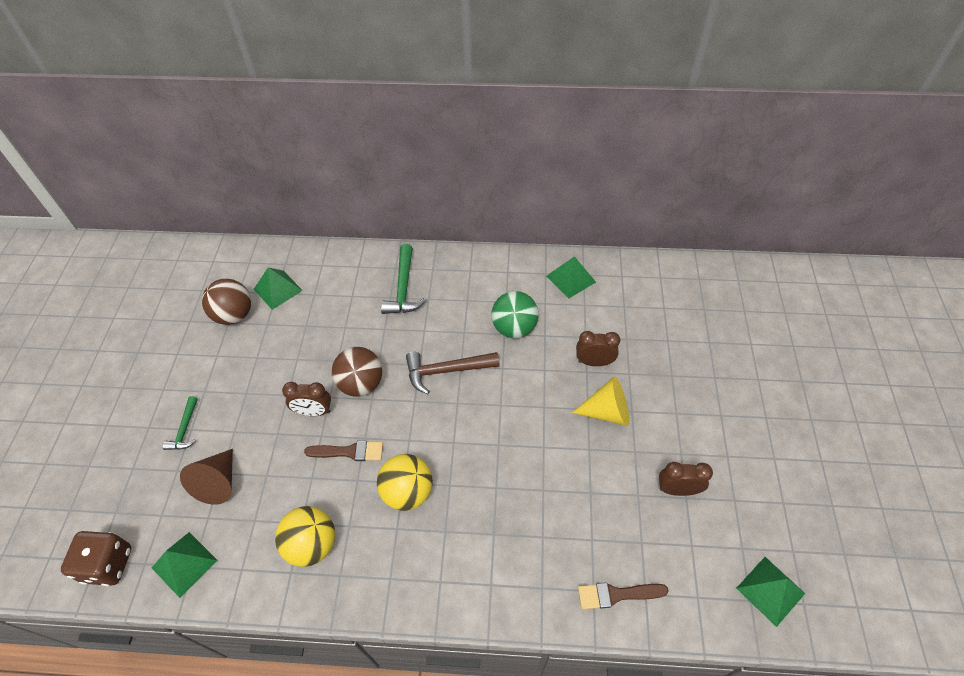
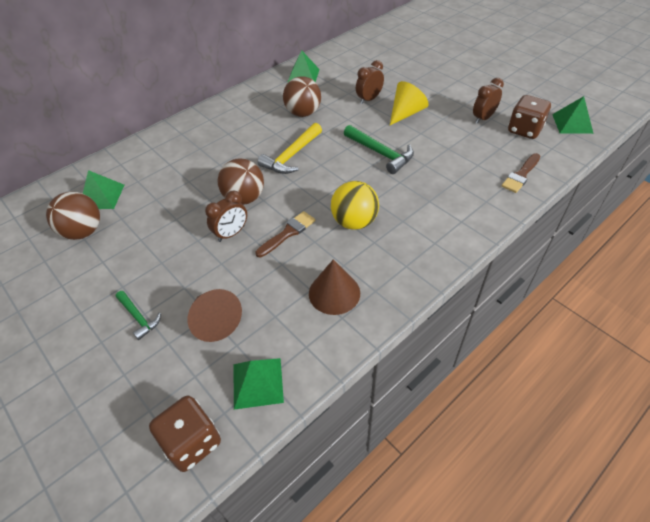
camera: 45 degrees left, 5 degrees down
(312, 544) = (334, 293): yellow ball -> brown cone
(403, 288) = (203, 139): green hammer -> green hammer (381, 153)
(446, 371) = (292, 156): brown hammer -> yellow hammer
(514, 328) = (303, 113): green ball -> brown ball
(701, 546) = (524, 130): none -> brown dice

